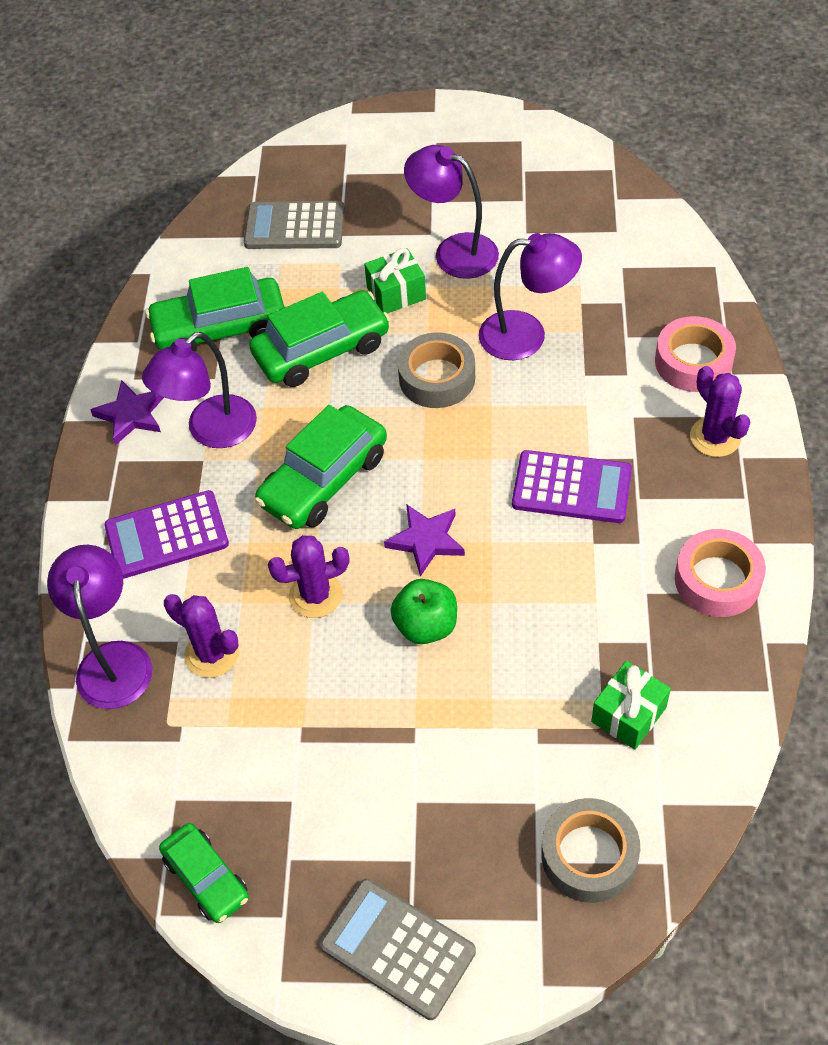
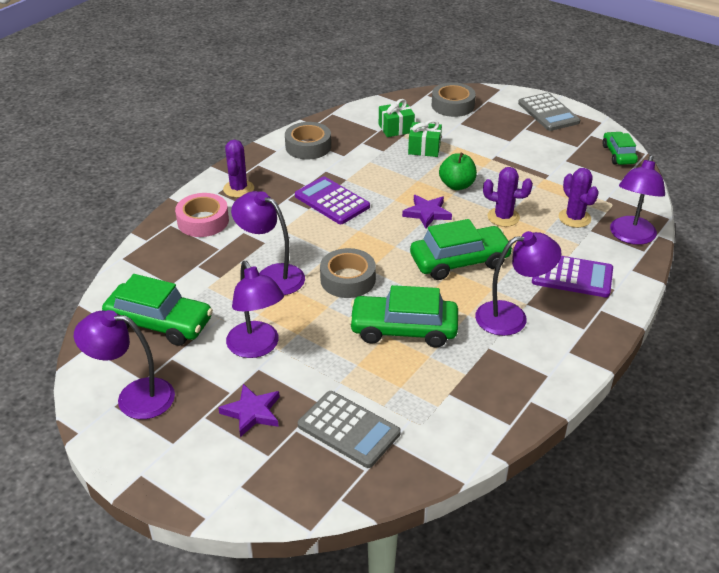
camera: 150 degrees left, 15 degrees down
(131, 415) = (561, 351): purple star -> purple star (252, 412)
(220, 328) = (463, 379): green car -> green car (159, 323)
(396, 293) = (323, 340): green gift -> green gift (424, 148)
(513, 154) = (134, 397): none -> purple lamp
(717, 580) = (308, 146): pink tape -> grey tape

